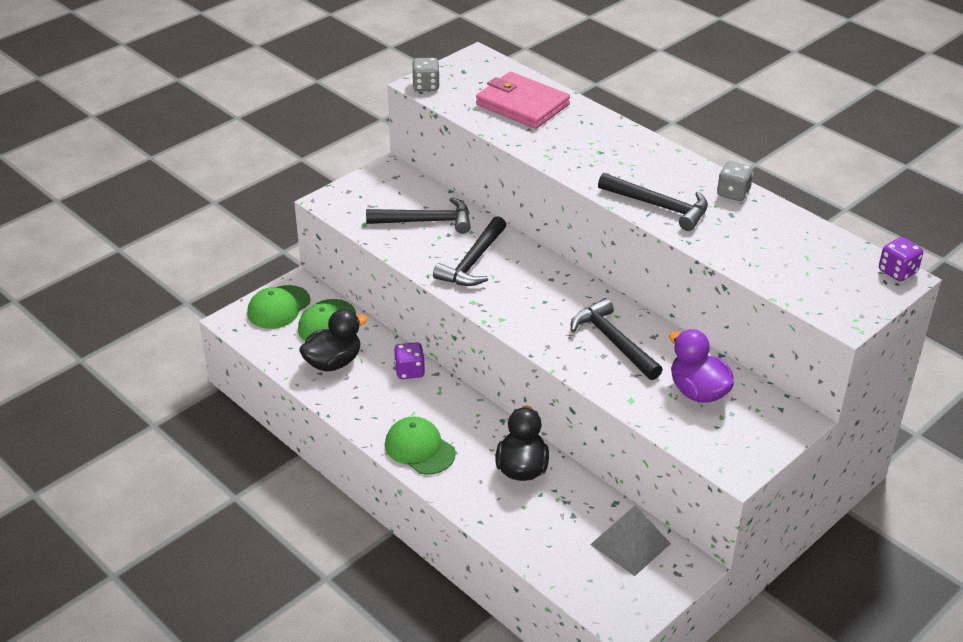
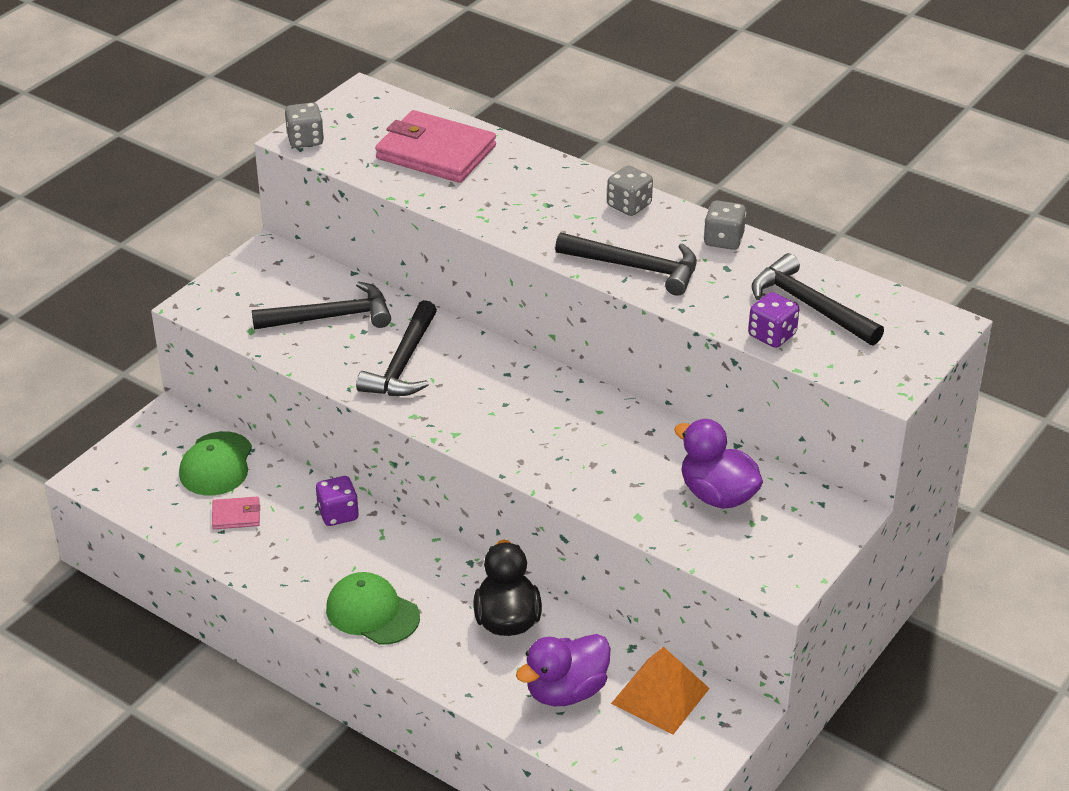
camera: 10 degrees left, 0 degrees up
(278, 307) = (147, 452): green cap -> none
(333, 362) = (236, 515): black duck -> pink wallet
(556, 530) = (566, 691): none -> purple duck
(613, 342) = (601, 445): black hammer -> black hammer (810, 306)
(630, 544) = (660, 695): grey pyramid -> orange pyramid
(663, 159) = (629, 205): none -> grey dice
(897, 271) = (939, 317): purple dice -> purple dice (772, 335)

